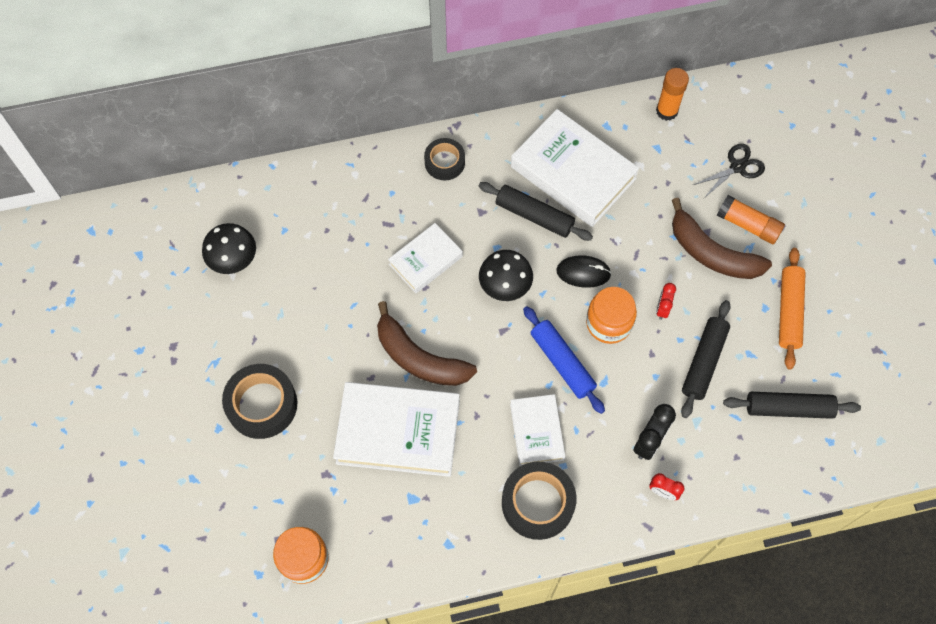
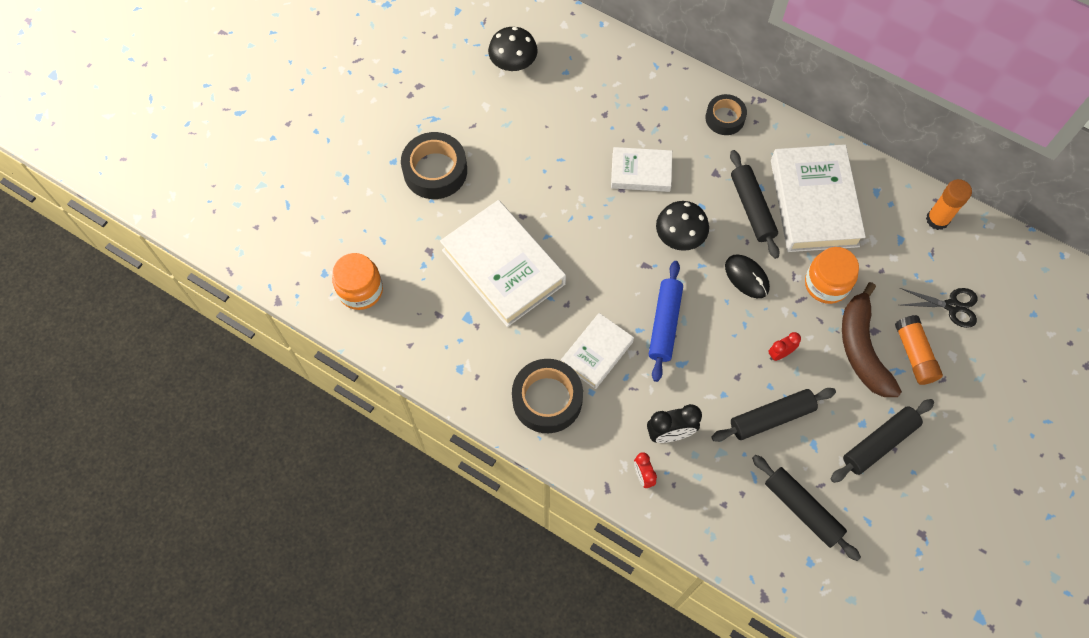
camera: 45 degrees right, 0 degrees up
(419, 358) = (568, 232): brown banana -> none
(609, 323) = (728, 328): orange jar -> orange jar (826, 284)
(789, 311) = (879, 443): orange rolling pin -> black rolling pin

